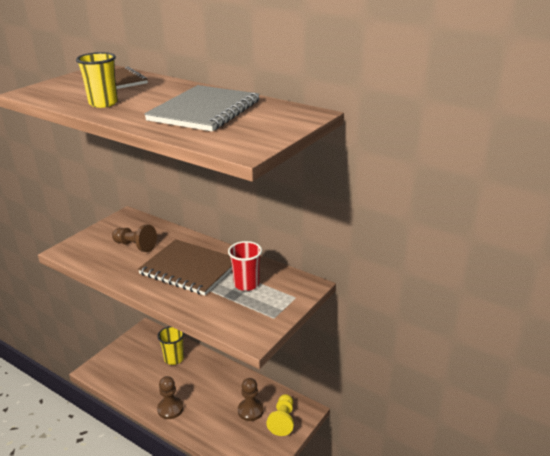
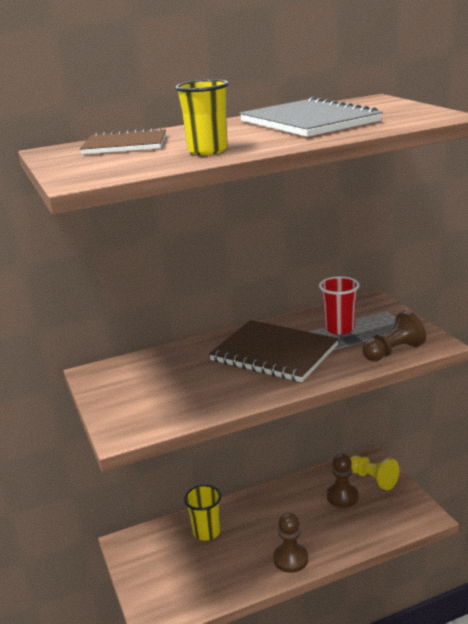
camera: 55 degrees left, 5 degrees down
(135, 246) = (180, 378): brown pawn -> brown pawn (393, 352)
(189, 269) = (274, 353): brown notebook -> brown notebook turned 60 degrees clockwise

